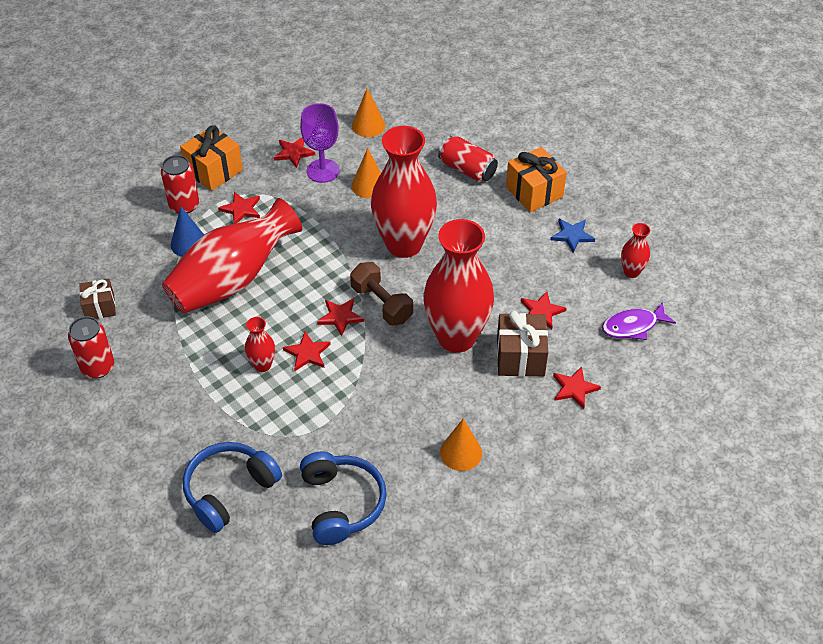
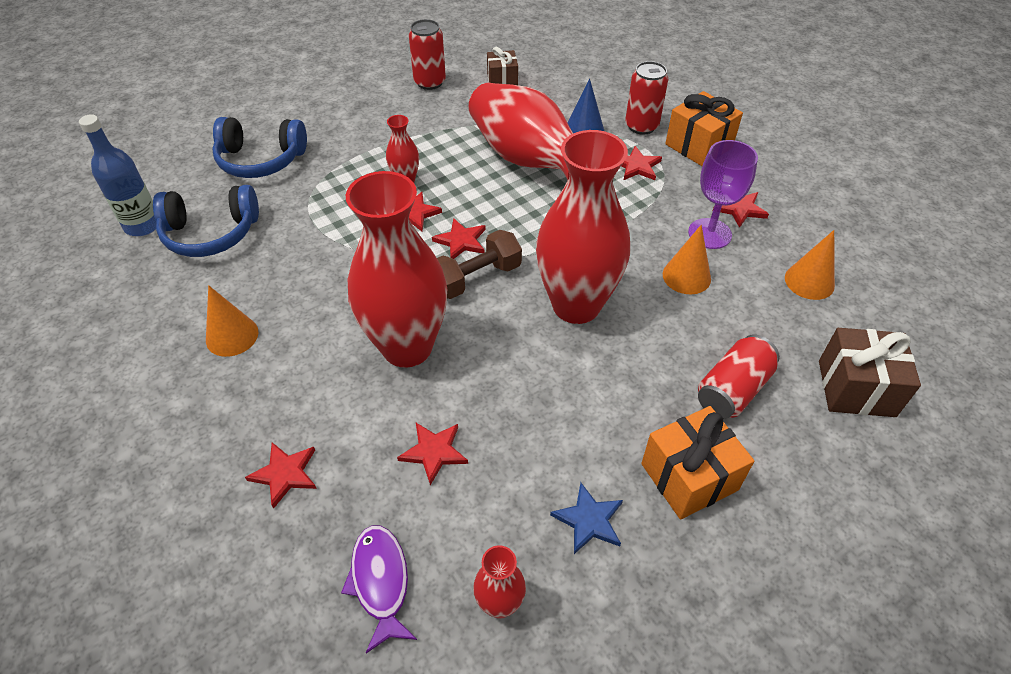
camera: 95 degrees right, 0 degrees up
(229, 491) = (261, 160): blue headphones -> blue headphones turned 135 degrees clockwise
(333, 567) = (143, 225): none -> blue bottle
(520, 357) = (358, 414): brown gift -> brown gift (856, 388)

